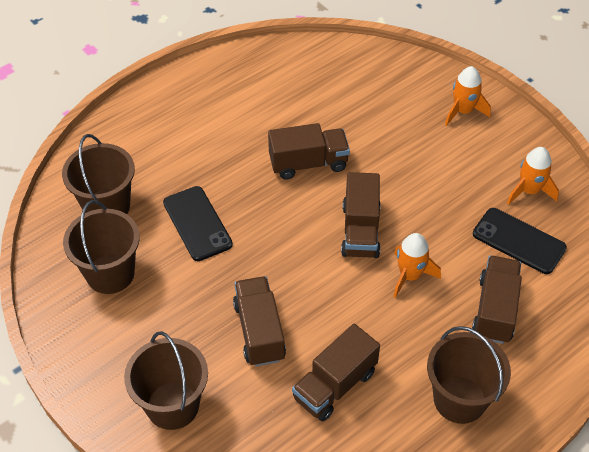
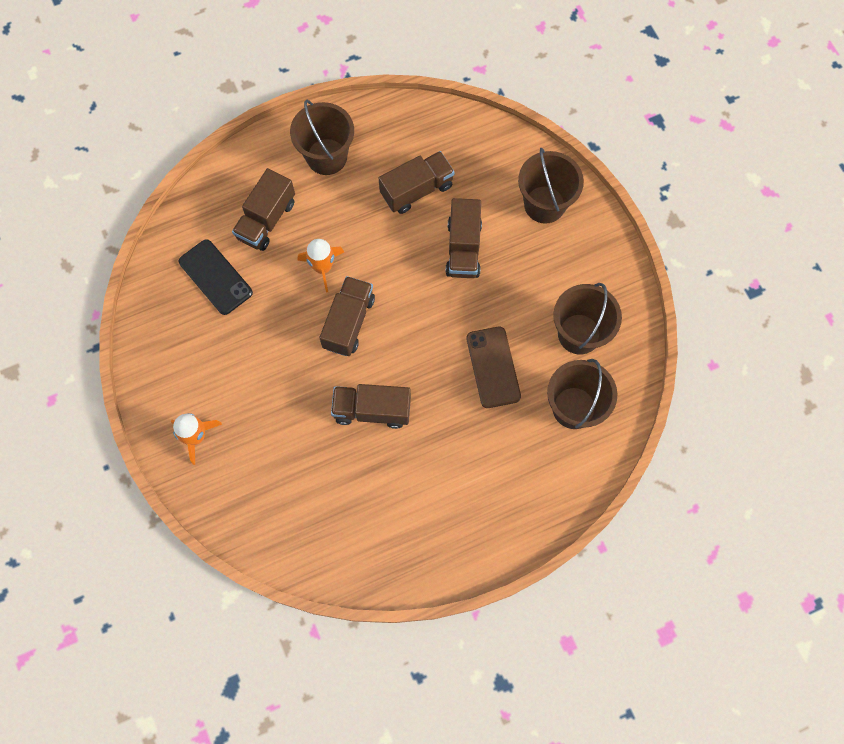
camera: 165 degrees left, 20 degrees up
(197, 223) = (493, 367): black phone -> brown phone
(529, 190) = (179, 326): orange rocket -> none

